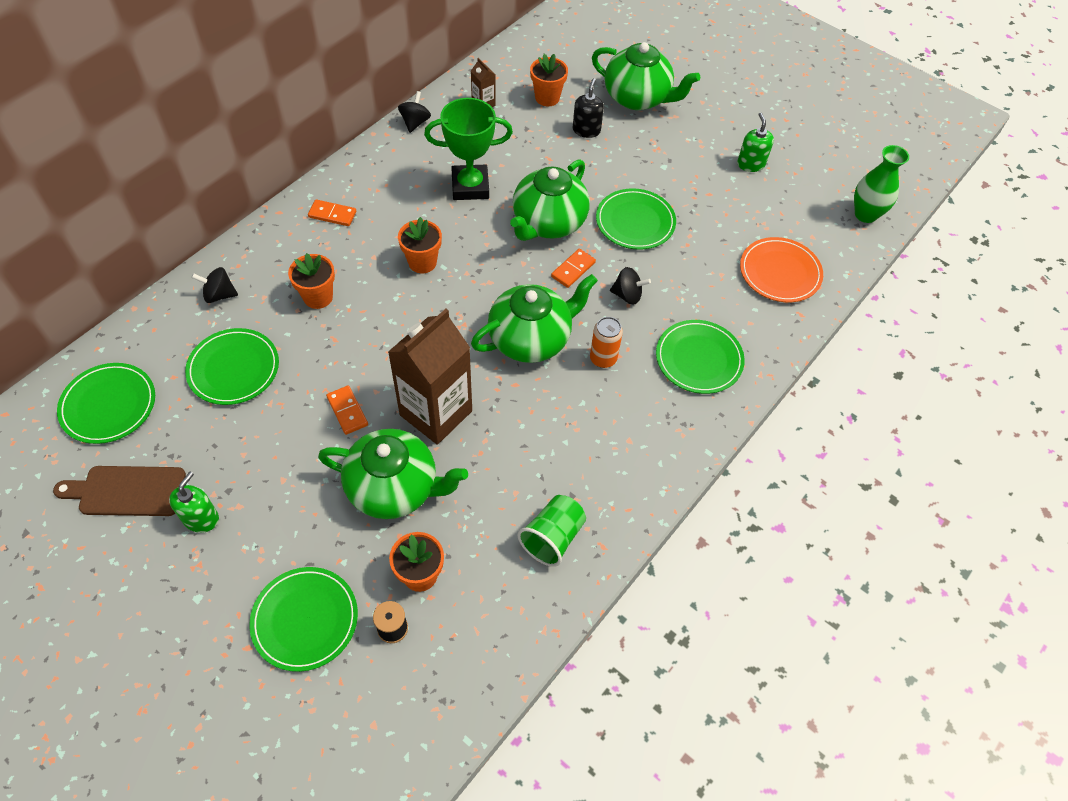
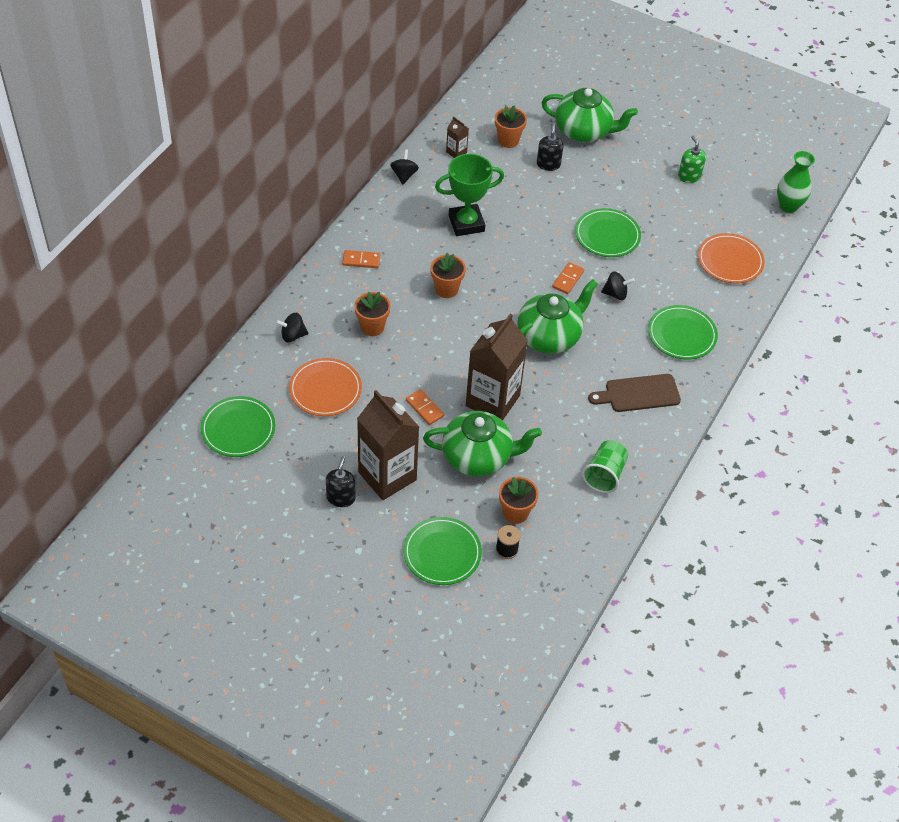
camera: 10 degrees left, 5 degrees down
(127, 491) = (278, 487): brown cutting board -> brown cutting board (638, 393)
(201, 518) = (341, 498): green soap dispenser -> black soap dispenser
(233, 369) = (325, 389): green plate -> orange plate
(270, 497) = (387, 476): none -> brown carton
(548, 223) = (538, 245): green teapot -> none
(603, 358) = (609, 344): orange can -> none

